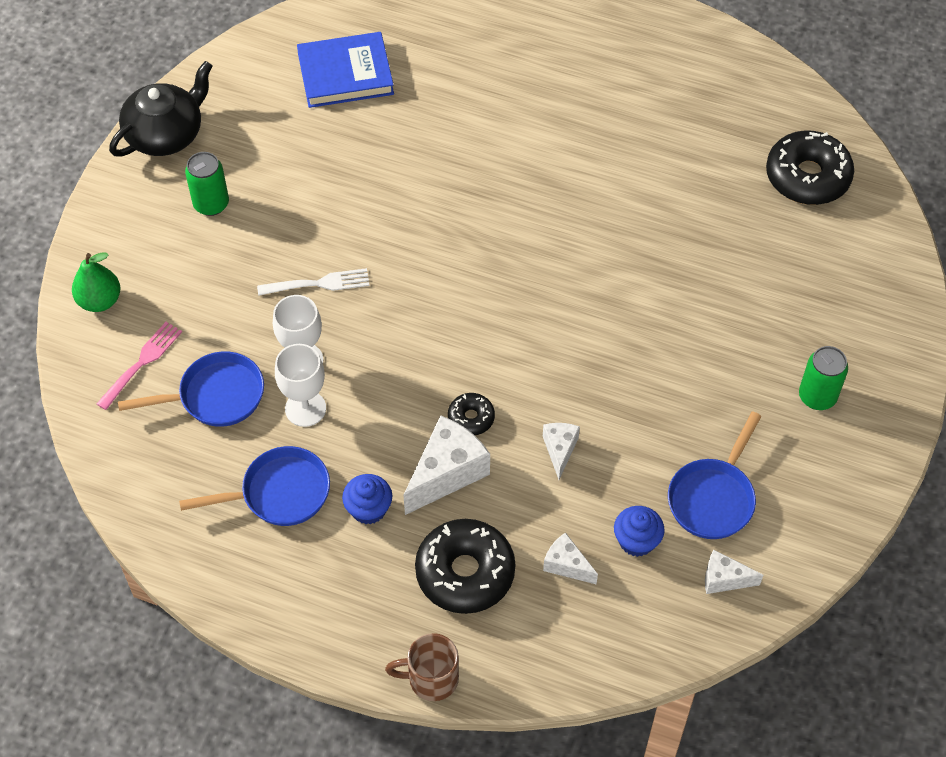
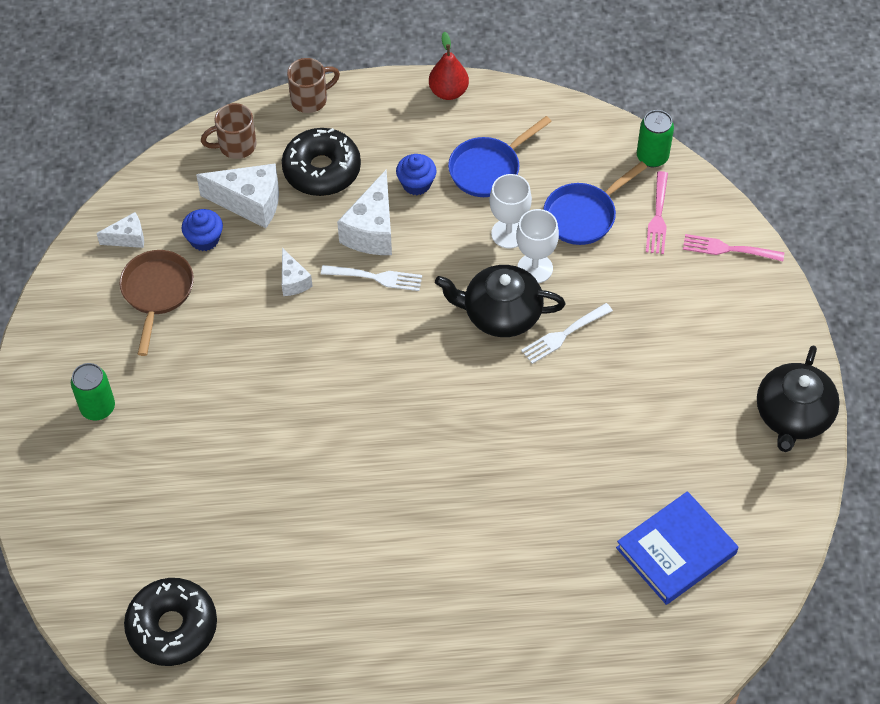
camera: 155 degrees right, 0 degrees up
(100, 301) = (728, 249): green pear -> pink fork
(211, 204) = (703, 366): green can -> green can (652, 157)
(262, 615) = (448, 92): none -> red pear
(366, 328) = (501, 313): none -> black teapot
(471, 418) = (375, 277): black donut -> white fork
(551, 650) = (236, 146): none -> brown mug
(566, 565) = (250, 203): white cheese -> white cheese, size x1.80
(713, 498) = (157, 292): blue pan -> brown pan

